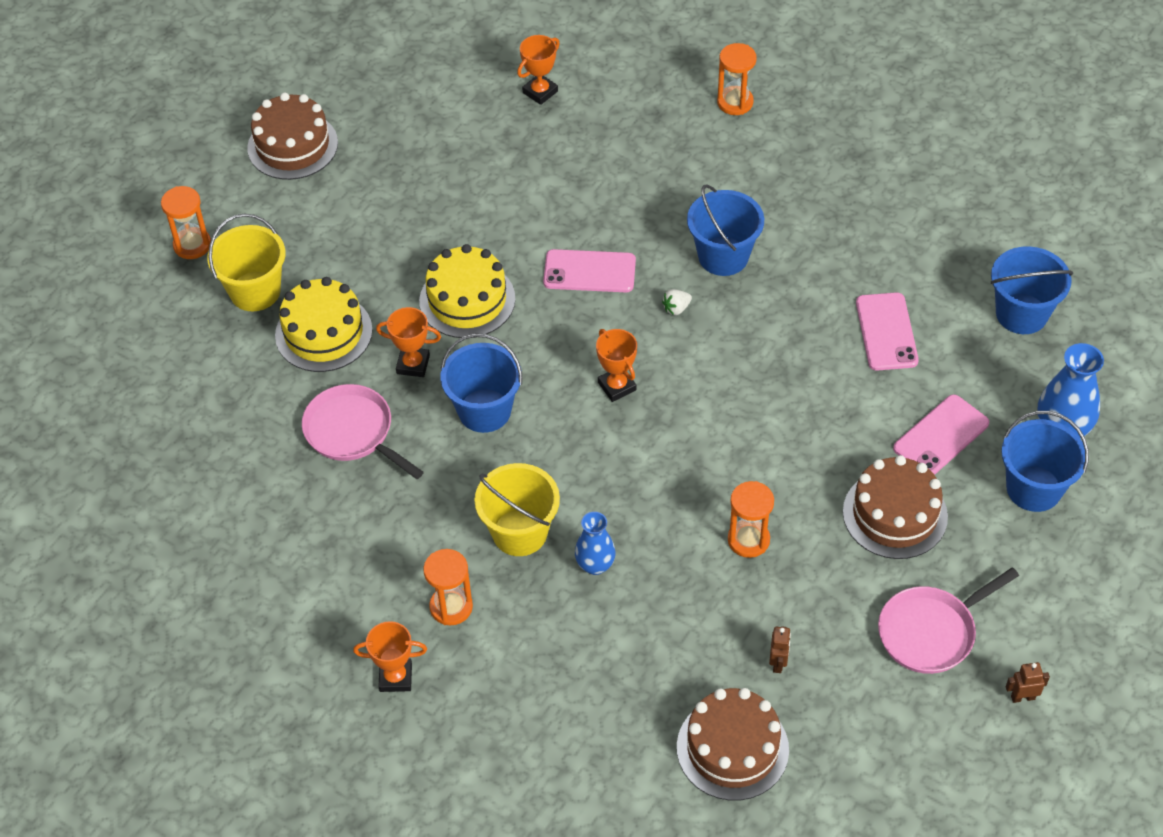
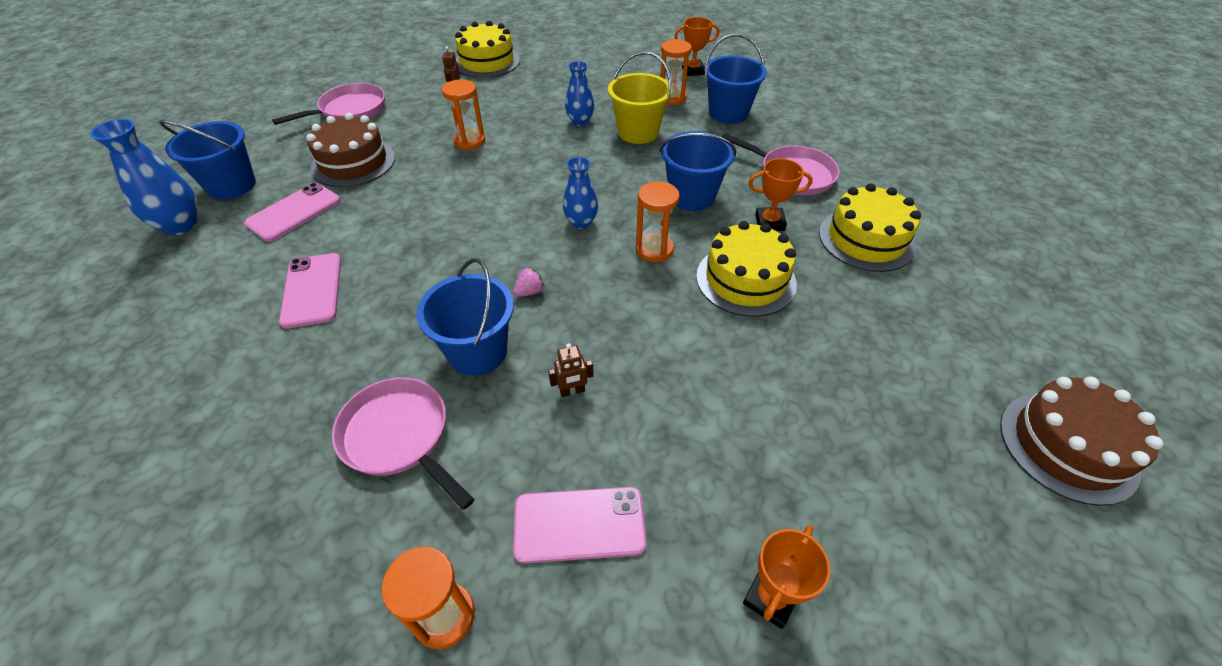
camera: 170 degrees right, 5 degrees down
(192, 245) = (1064, 305): orange hourglass -> orange hourglass (654, 249)
(255, 291) = (959, 267): yellow bucket -> none
(589, 271) = (627, 320): pink phone -> pink phone (579, 524)
(617, 386) = (581, 222): orange trophy -> blue vase
(676, 308) = (529, 292): white strawberry -> pink strawberry
(732, 748) = (487, 62): brown cake -> yellow cake
(778, 198) = (399, 437): none -> pink pan
(1021, 314) = (155, 321): blue bucket -> blue bucket (728, 113)
(1022, 697) = (302, 90): brown robot -> brown robot (572, 391)

